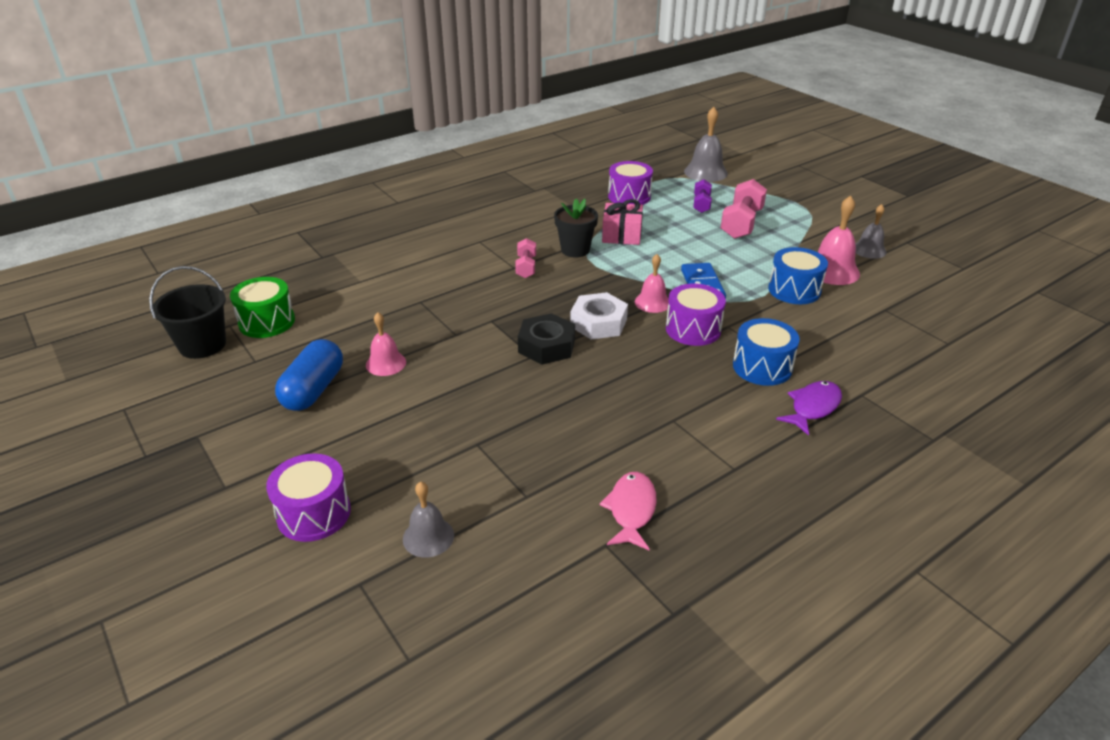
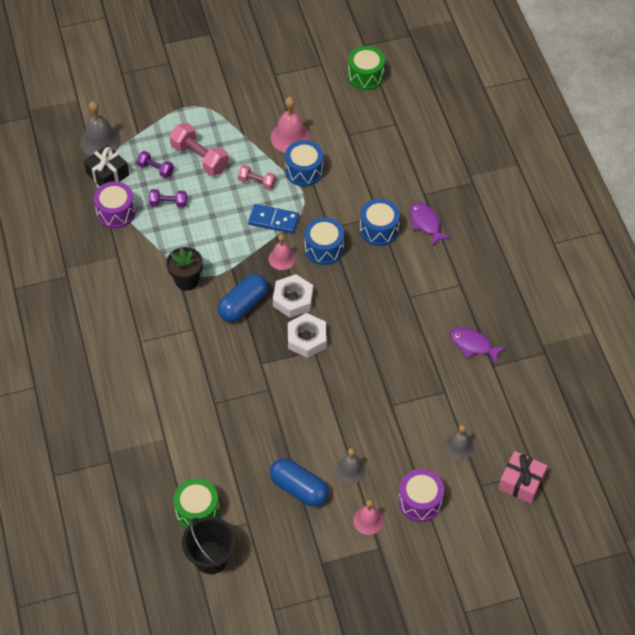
camera: 70 degrees left, 20 degrees up
(386, 363) = (286, 440): pink bell -> pink bell (368, 520)
(526, 267) = (197, 321): pink dumbbell -> pink dumbbell (257, 182)
(546, 346) = (307, 339): black nut -> white nut
(567, 291) = (243, 305): none -> blue capsule
(622, 234) = (178, 241): pink gift -> pink gift (521, 482)
(631, 510) = (473, 345): pink fish -> purple fish
(666, 219) = (168, 203): none -> purple dumbbell
(671, 183) = (107, 174): none -> black gift
(693, 329) = (324, 248): purple drum -> blue drum
(869, 250) = (274, 102): grey bell -> grey bell (350, 470)
(991, 303) = (366, 76): none -> green drum

